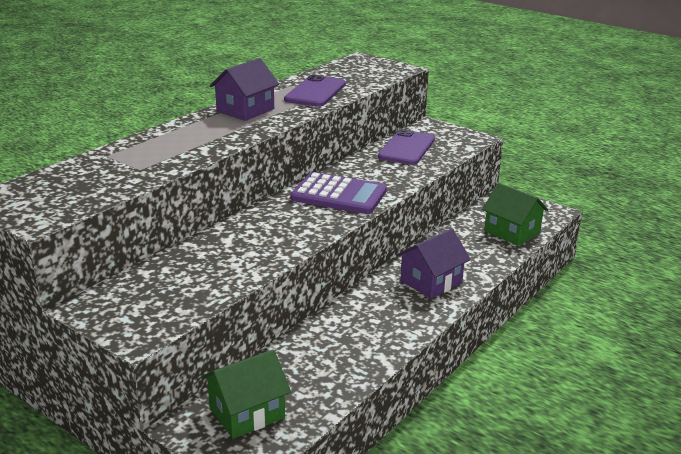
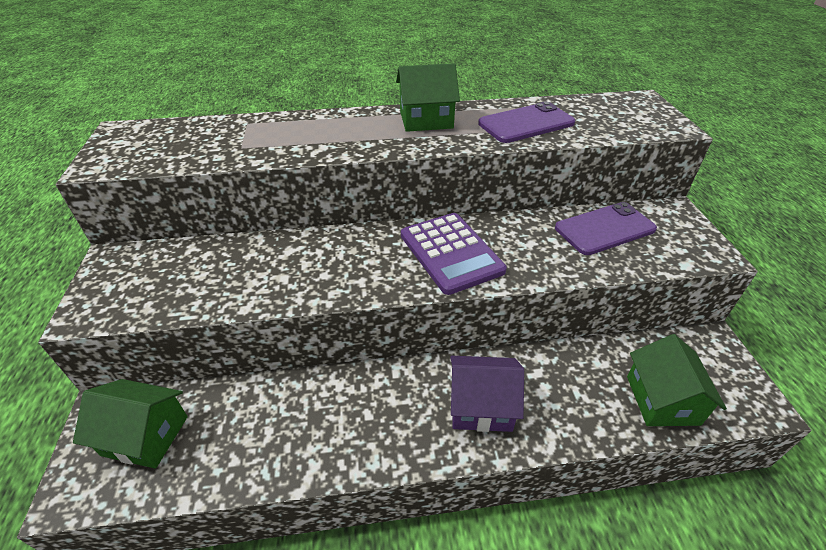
camera: 45 degrees right, 15 degrees up
(245, 110) = (426, 120): purple house -> green house

